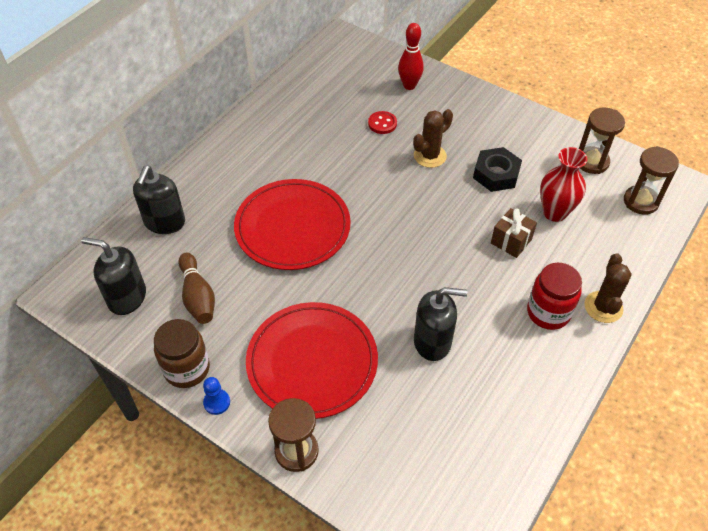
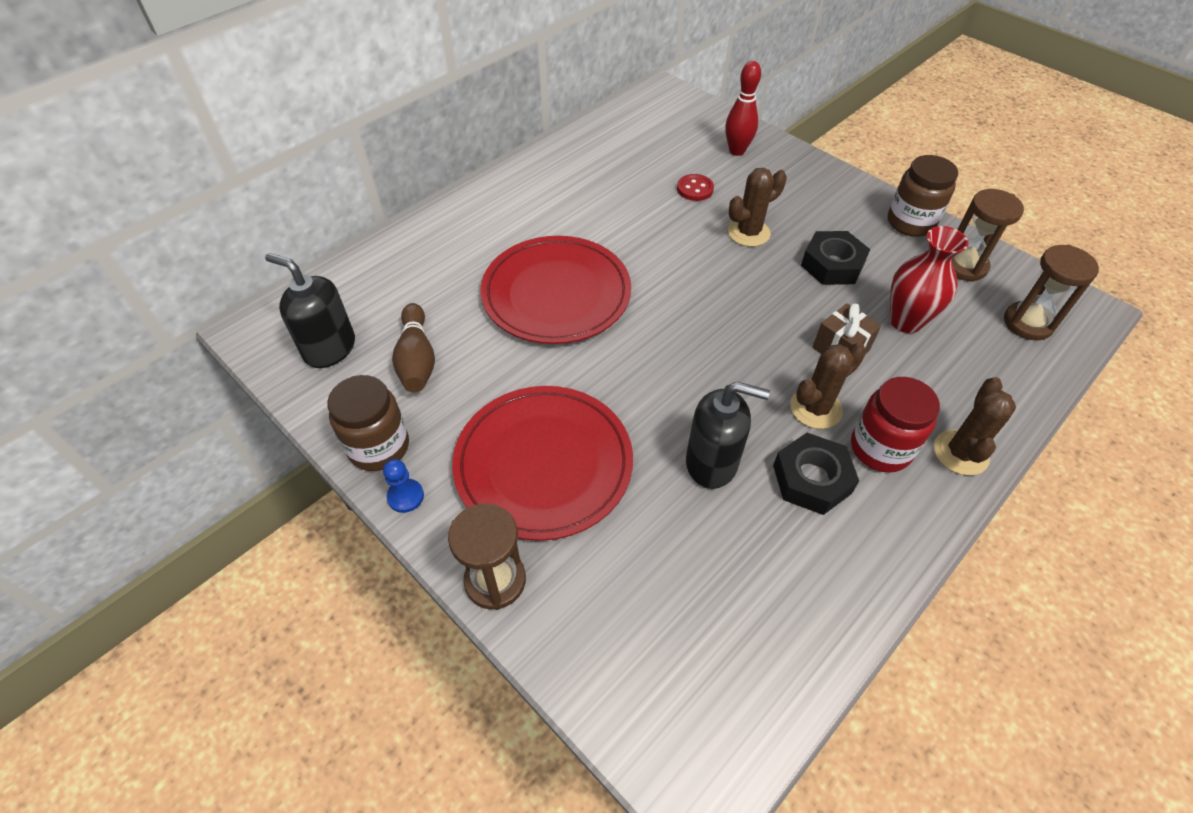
camera: 10 degrees right, 0 degrees up
(164, 222) = (400, 267): black soap dispenser -> none
(499, 289) = (816, 408): none -> brown cactus
(504, 342) = (812, 479): none -> black nut
(549, 131) = (910, 223): none -> brown jar

